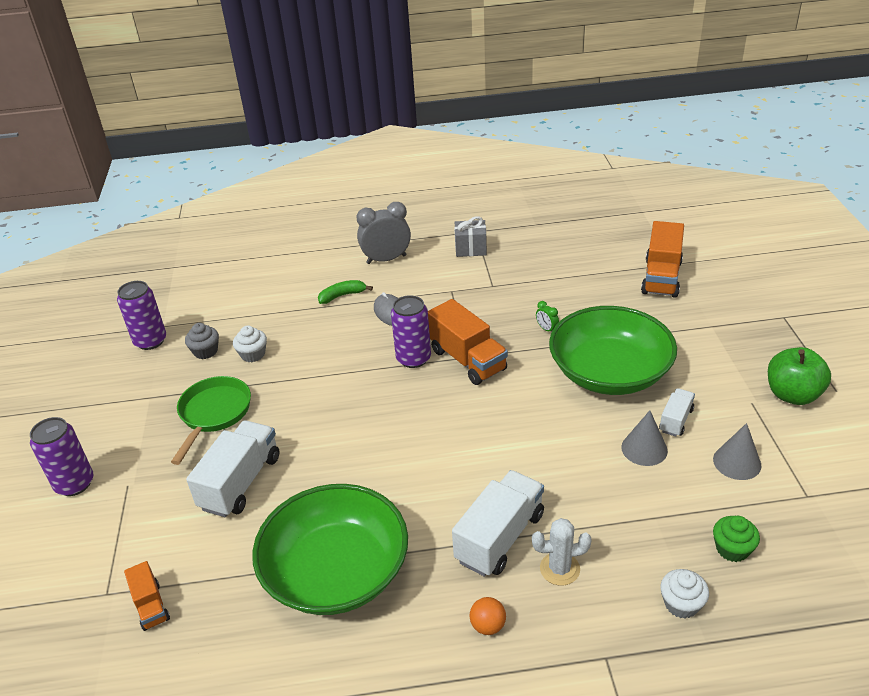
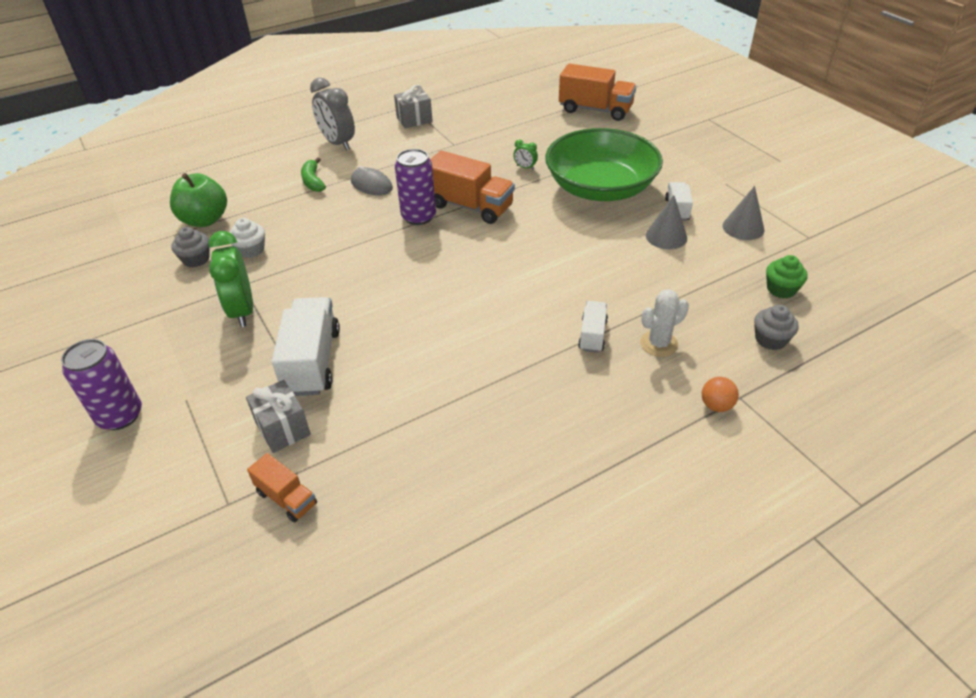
camera: 25 degrees left, 5 degrees up
(150, 341) = (125, 264): purple can -> none
(183, 539) = (283, 428): none -> grey gift
(214, 414) = (242, 311): green pan -> green clock
(336, 571) = (461, 407): green bowl -> none
(342, 296) = (313, 181): green banana -> green banana turned 60 degrees counterclockwise
(386, 259) = (338, 143): grey clock -> grey clock turned 90 degrees counterclockwise
(488, 626) = (628, 406): orange ball -> orange ball (716, 405)
(500, 537) = (592, 335): white truck -> white truck, size x0.54
(661, 277) = (595, 110): orange truck -> orange truck turned 60 degrees counterclockwise
(681, 604) = (770, 339): white cupcake -> grey cupcake
(792, 395) = (751, 171): green apple -> green apple (205, 220)

